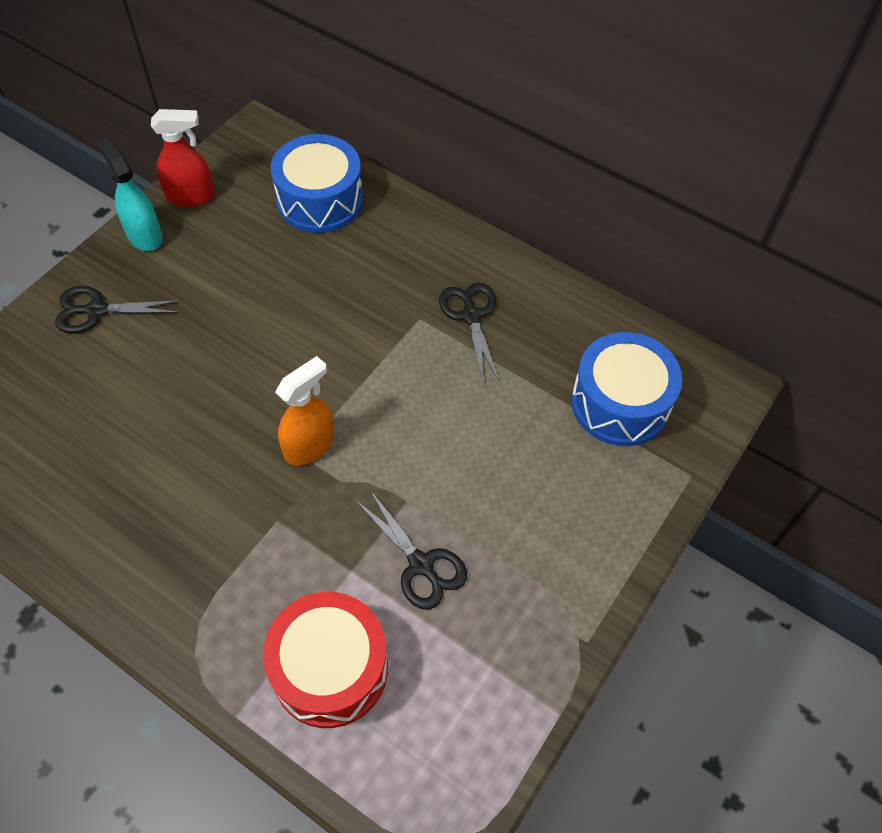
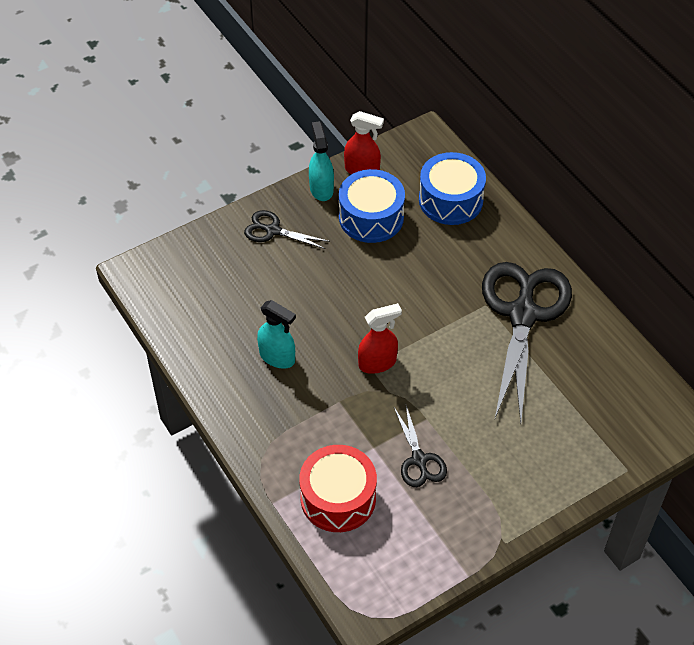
camera: 25 degrees right, 5 degrees down
(165, 487) = (277, 357): none -> turquoise spray bottle
(309, 445) = (377, 363): orange spray bottle -> red spray bottle
(471, 316) = (523, 314): black scissors -> black scissors, size x2.13
(620, 403) = (601, 407): blue drum -> blue drum (371, 217)

